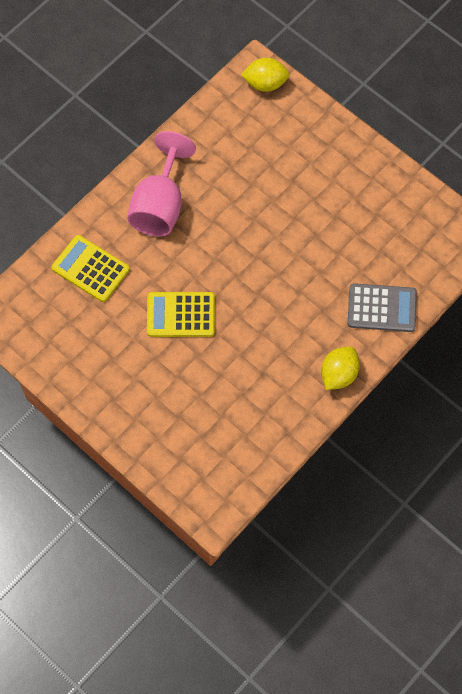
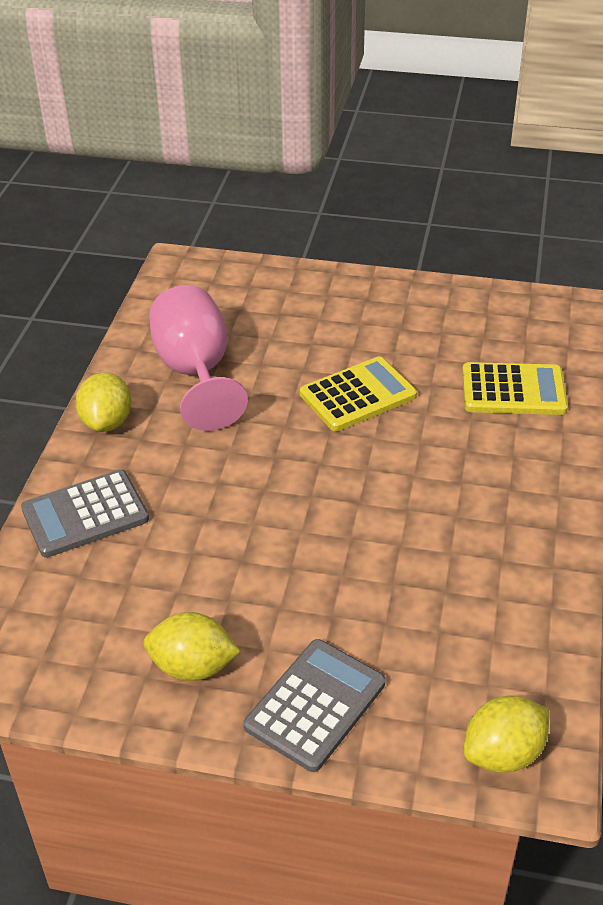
camera: 150 degrees right, 25 degrees down
(160, 205) = (497, 493): pink goblet -> pink goblet (195, 372)
(328, 143) = (315, 705): none -> grey calculator
(371, 189) = (192, 667): none -> yellow lemon

